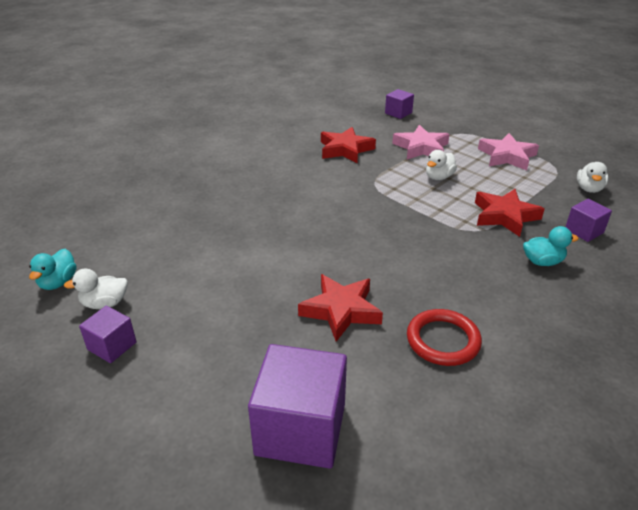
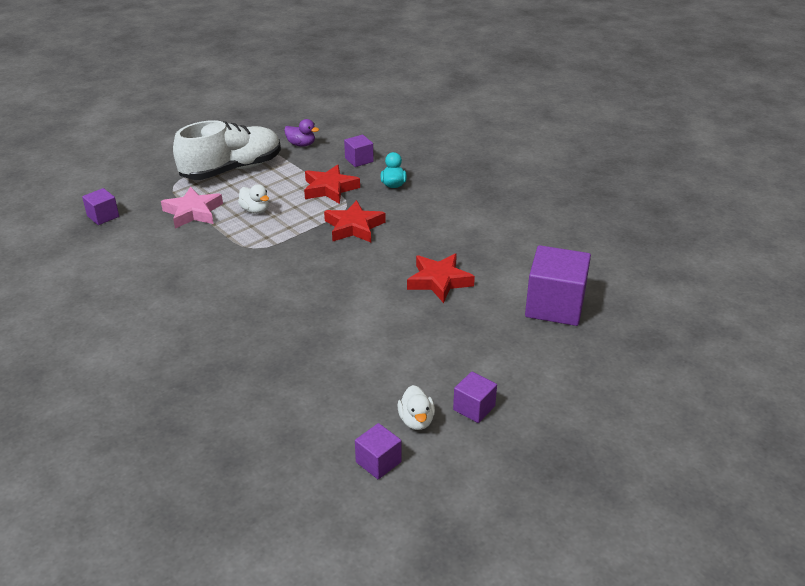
camera: 85 degrees left, 0 degrees up
(58, 282) = (378, 462): turquoise duck -> purple cube
(345, 149) = (173, 259): red star -> red star (354, 227)
(443, 340) = (474, 239): red ring -> none
(507, 156) = (232, 169): pink star -> white shoe
(589, 189) = (301, 144): white duck -> purple duck

